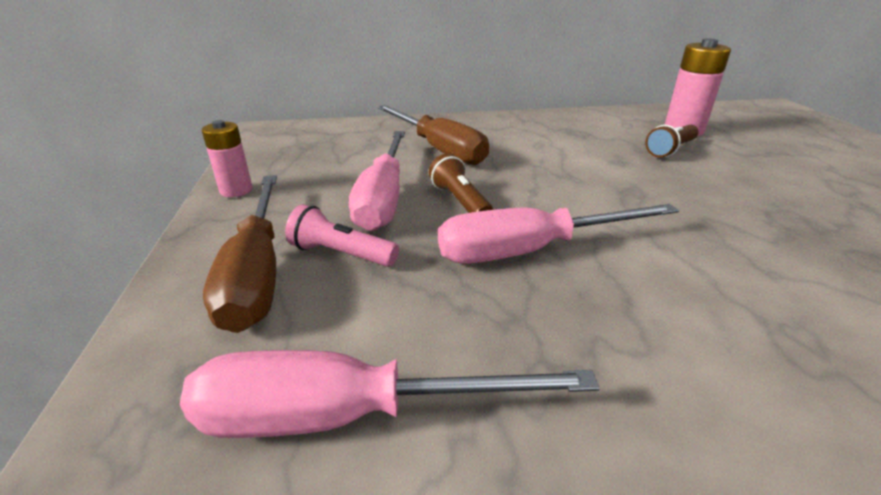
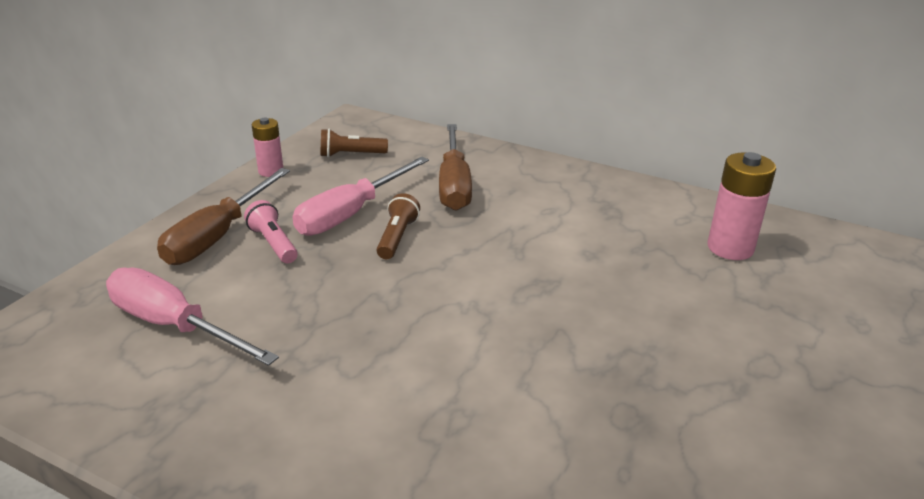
camera: 35 degrees right, 0 degrees up
(530, 250) = (385, 292): pink screwdriver -> none
(670, 150) = (665, 262): brown flashlight -> brown flashlight (350, 155)

